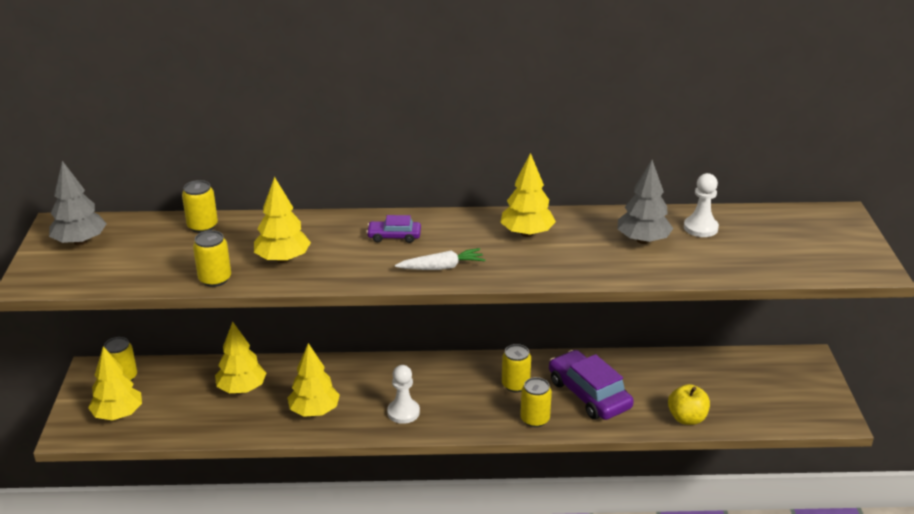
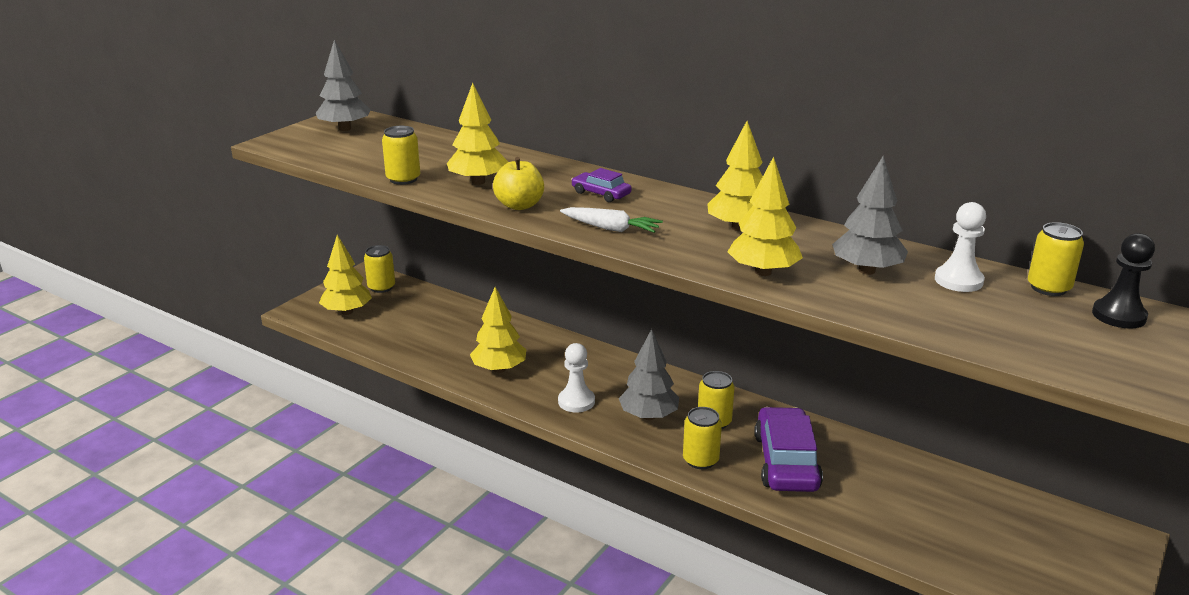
camera: 35 degrees right, 5 degrees down
(202, 226) = (449, 143): yellow can -> yellow can (1048, 288)
(242, 388) = (460, 329): yellow tree -> yellow tree (763, 272)
(467, 400) = (648, 416): none -> grey tree
(687, 418) = (881, 532): yellow apple -> yellow apple (519, 205)
(804, 222) = (1119, 316): none -> black pawn

